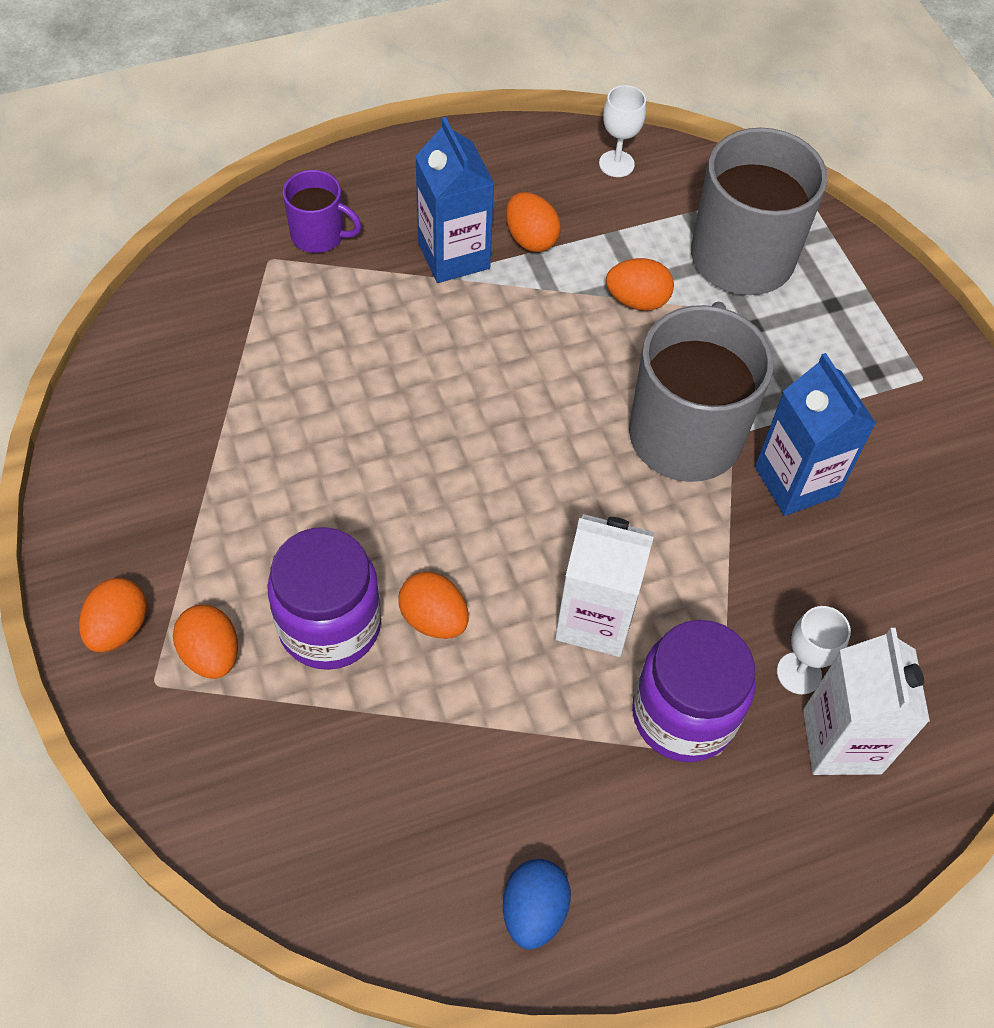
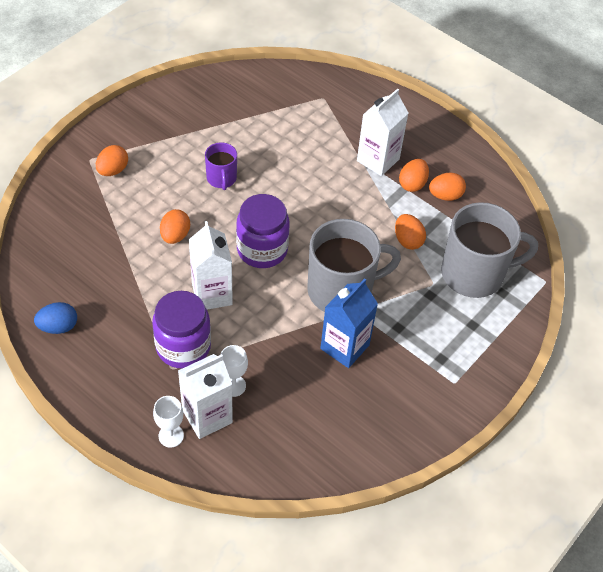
camera: 60 degrees right, 5 degrees down
(119, 628) = (107, 137): orange egg -> orange egg (445, 196)
(319, 235) = (350, 108): purple mug -> purple mug (221, 178)
(330, 625) = (150, 202): purple jar -> purple jar (262, 249)
(453, 255) = (378, 160): blue carton -> white carton
(616, 164) = (490, 198): white goblet -> white goblet (171, 436)

